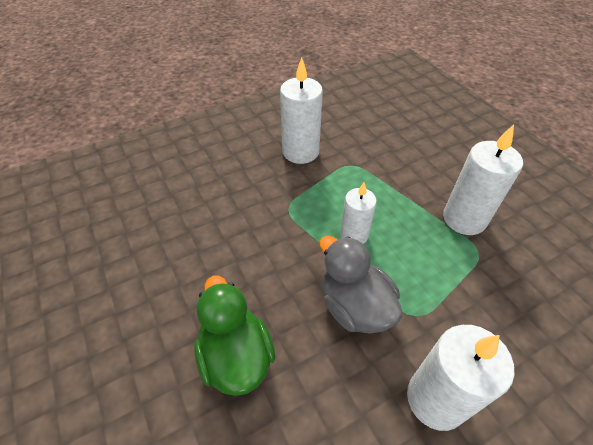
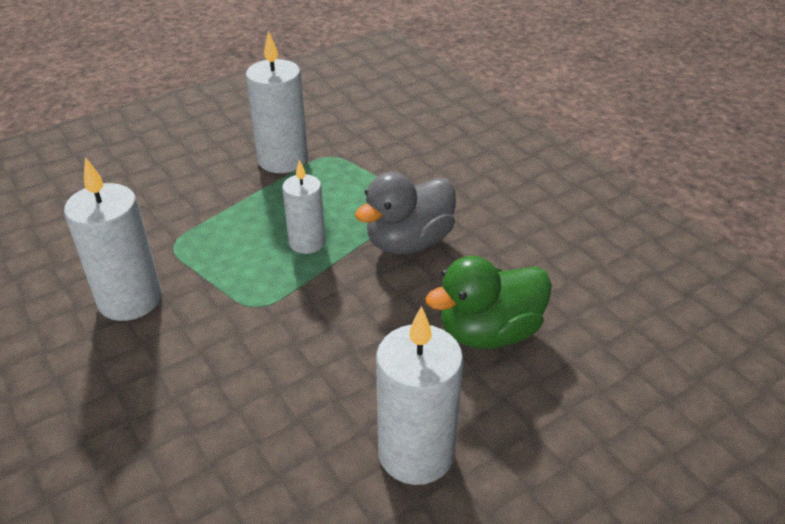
camera: 95 degrees left, 10 degrees down
(436, 399) = (494, 195): white candle -> white candle (416, 453)

